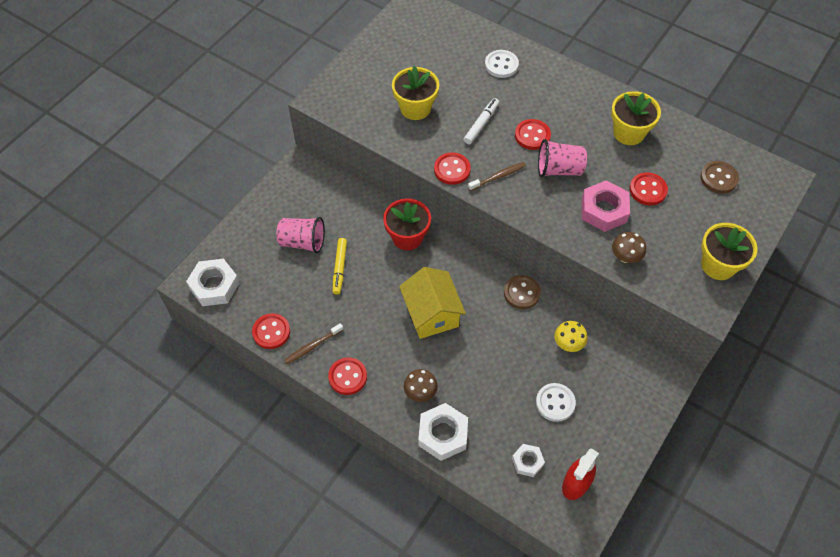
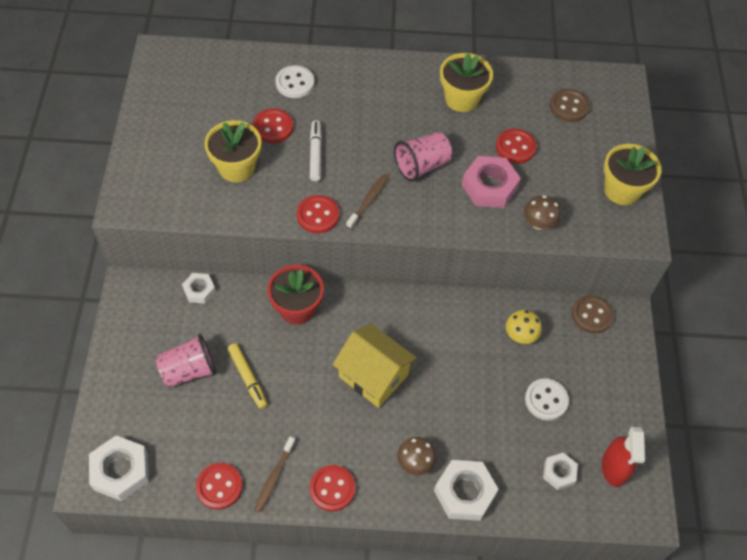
camera: 35 degrees left, 0 degrees up
(346, 190) = (199, 290): none -> white nut
(522, 293) = (445, 308): brown button -> brown button (591, 315)
(532, 135) = (373, 143): red button -> red button (273, 127)

